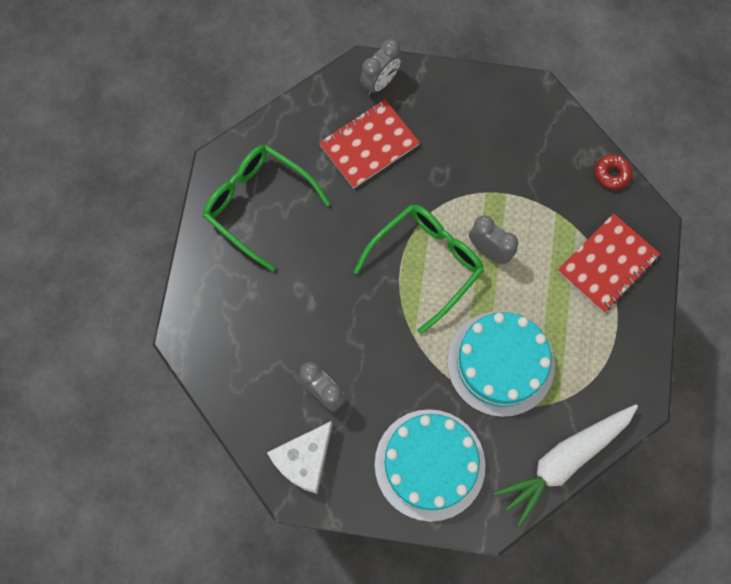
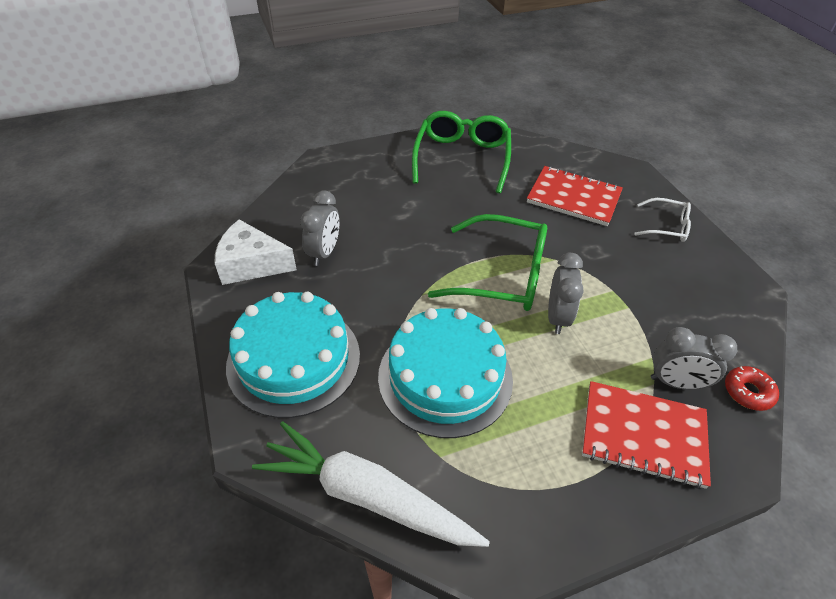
camera: 60 degrees right, 25 degrees down
(380, 82) = (634, 184): grey clock -> grey clock (676, 382)
(443, 99) = (666, 226): none -> white glasses

